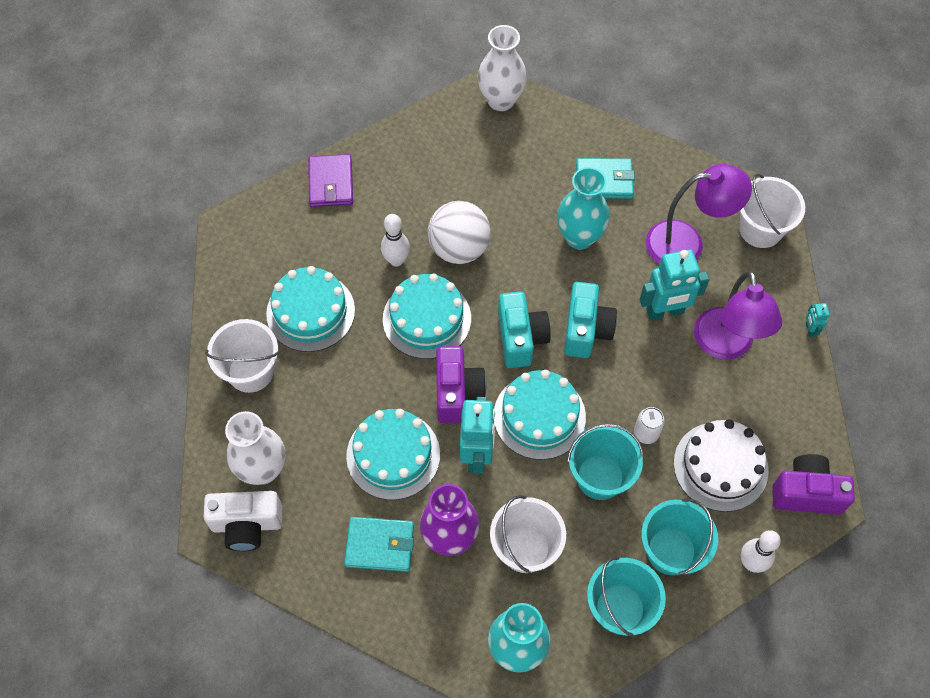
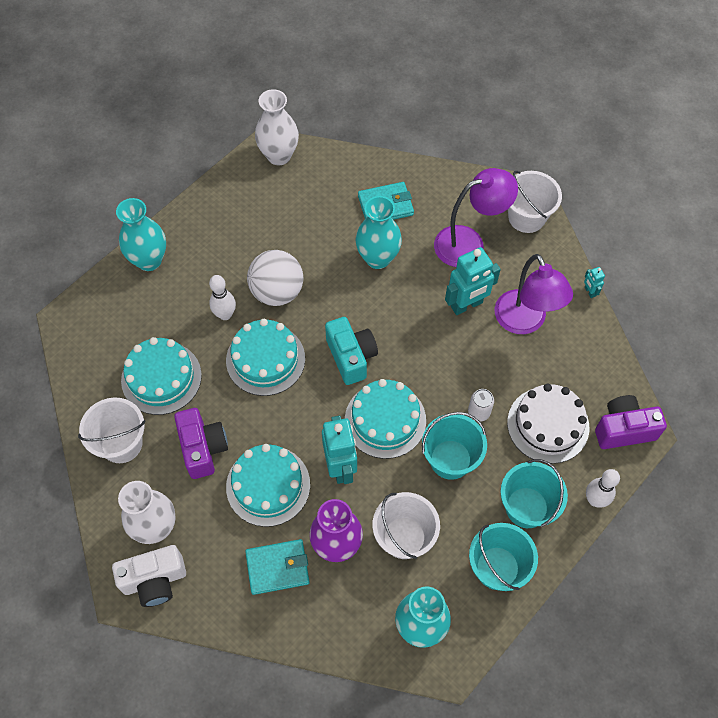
camera: 15 degrees left, 0 degrees up
(331, 183) = (149, 260): purple wallet -> turquoise vase
(457, 393) = (309, 417): purple camera -> purple camera (203, 448)
(586, 330) = (405, 336): turquoise camera -> none

